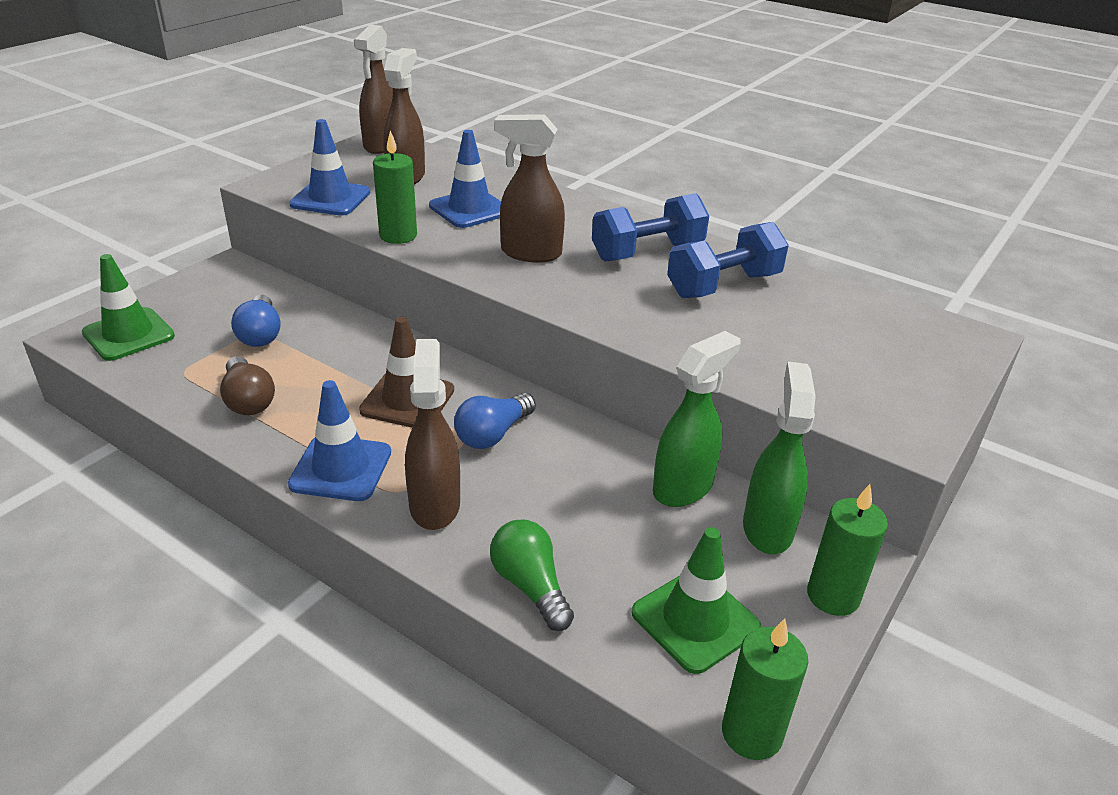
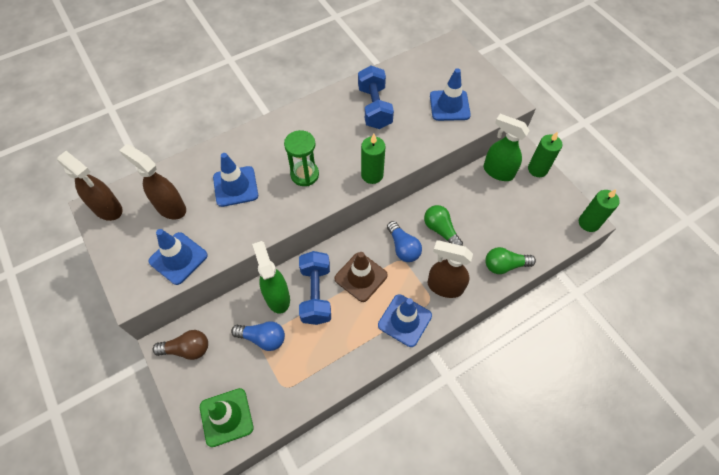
camera: 65 degrees left, 25 degrees up
(248, 400) = (329, 355): brown light bulb -> brown light bulb (187, 349)
(398, 236) = (251, 233): green candle -> green candle (372, 175)
(530, 253) = (304, 174): brown spray bottle -> green hourglass
(560, 473) = (440, 230): none -> green light bulb
(647, 252) = (328, 123): blue dumbbell -> blue dumbbell (316, 294)
(683, 487) = (465, 189): green spray bottle -> green spray bottle (277, 296)
(695, 620) = (537, 217): green traffic cone -> none
(815, 362) = (449, 105): none -> blue traffic cone

